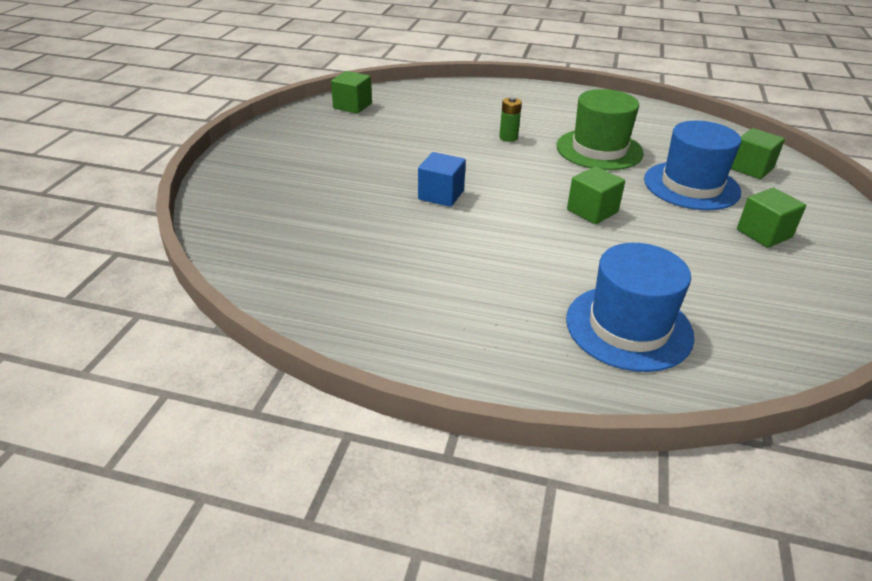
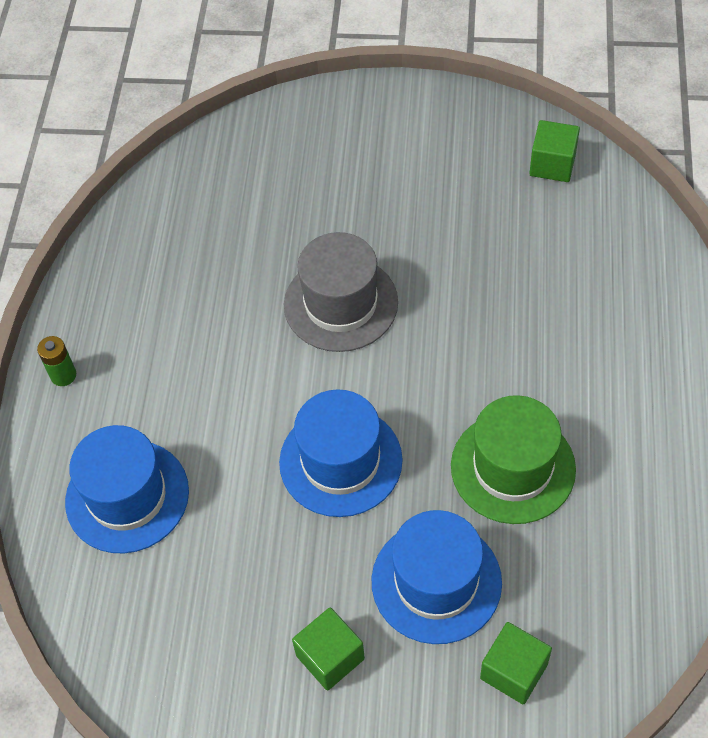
camera: 85 degrees right, 20 degrees up
(441, 195) = (340, 303): blue cube -> grey hat
(508, 137) = (514, 354): green battery -> green battery (63, 375)
(592, 211) = (340, 461): green cube -> blue hat

